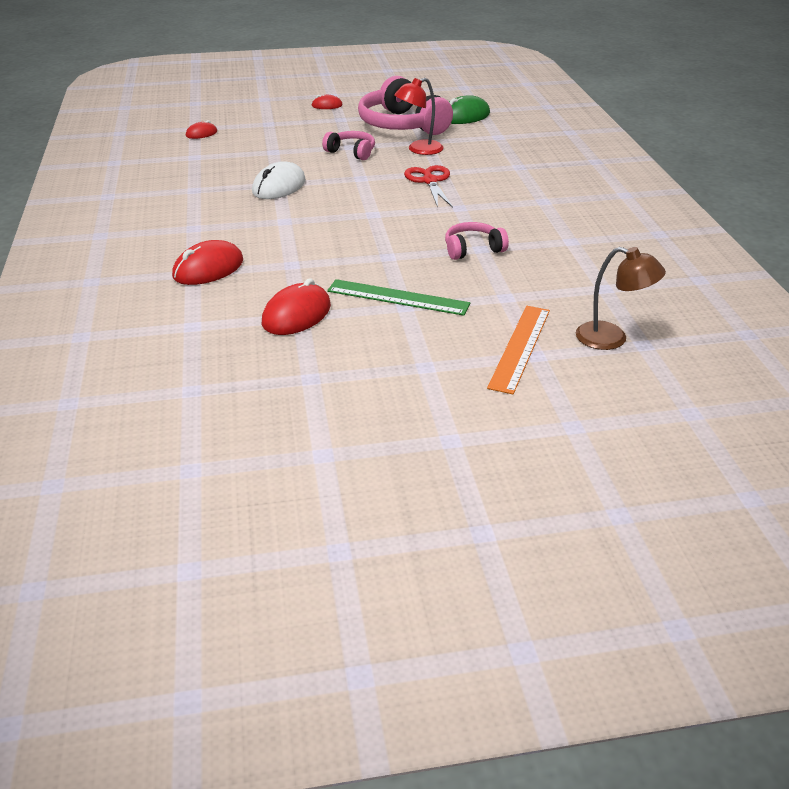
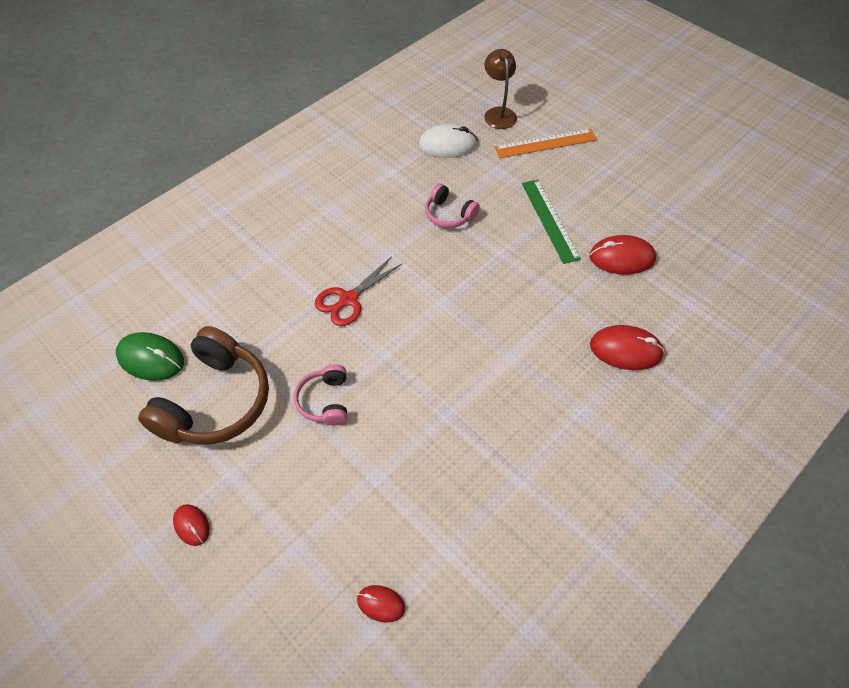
camera: 125 degrees left, 20 degrees up
(279, 186) = (452, 408): white mouse -> white mouse (447, 144)
(401, 125) = (215, 401): pink headphones -> brown headphones
(419, 150) = (278, 347): red lamp -> none

